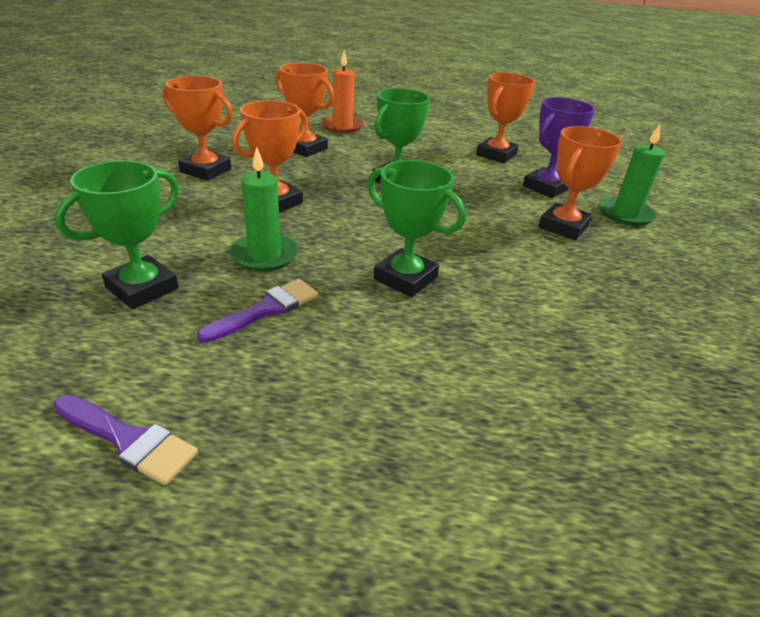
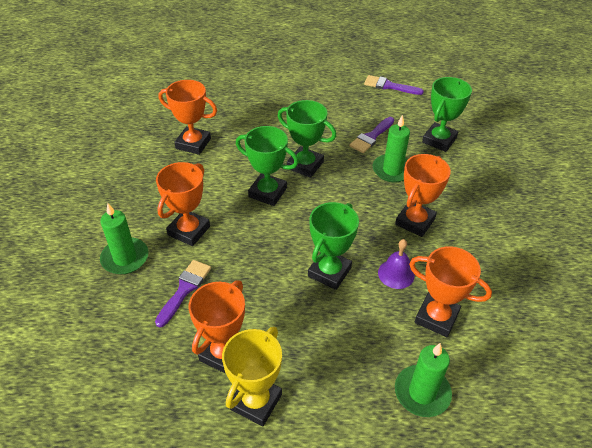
camera: 175 degrees right, 10 degrees up
(206, 170) = (496, 255): orange trophy -> orange trophy (193, 144)
(326, 172) = (396, 274): none -> purple bell
(342, 126) = (422, 392): orange candle -> green candle
(466, 251) = (267, 192): none -> green trophy
(467, 137) = (255, 401): none -> yellow trophy
(546, 187) = (184, 289): purple trophy -> purple brush

